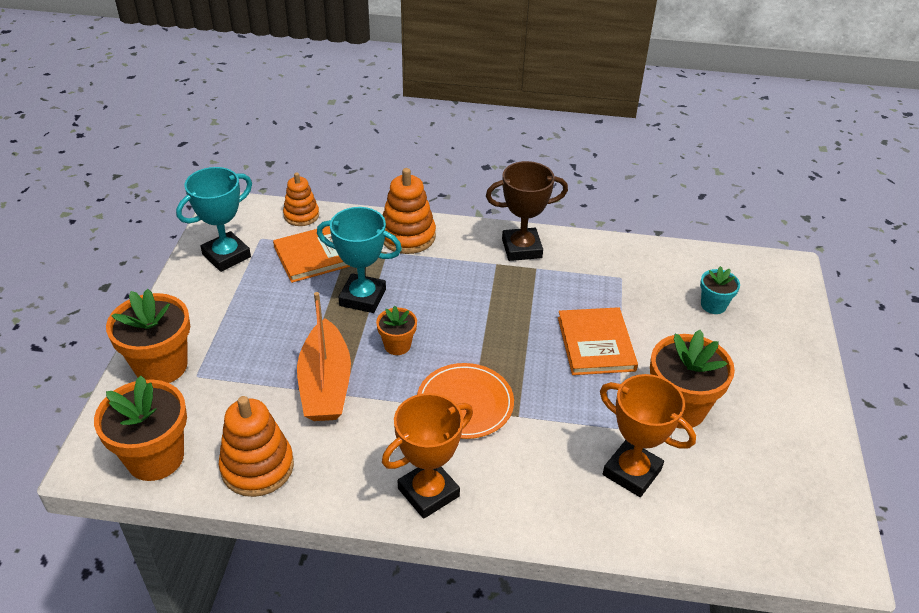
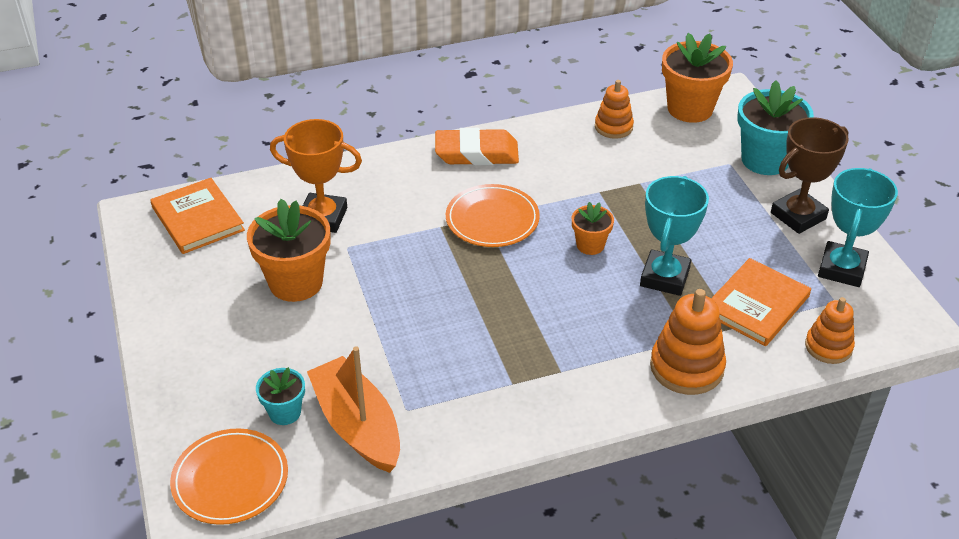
camera: 155 degrees right, 0 degrees up
(161, 366) = (765, 160): orange flower pot -> turquoise flower pot
(257, 467) = (613, 127): orange stacking toy -> orange stacking toy, size x0.65
(325, 384) = (621, 193): orange boat -> orange boat (357, 426)
(362, 297) = (664, 277): turquoise trophy -> turquoise trophy turned 60 degrees counterclockwise
(428, 492) = (476, 153): orange trophy -> orange eraser
(521, 248) = (545, 404): brown trophy -> brown trophy (798, 216)
(596, 344) = (401, 316): orange book -> orange book (197, 219)
(761, 277) = (230, 479): none -> orange plate

